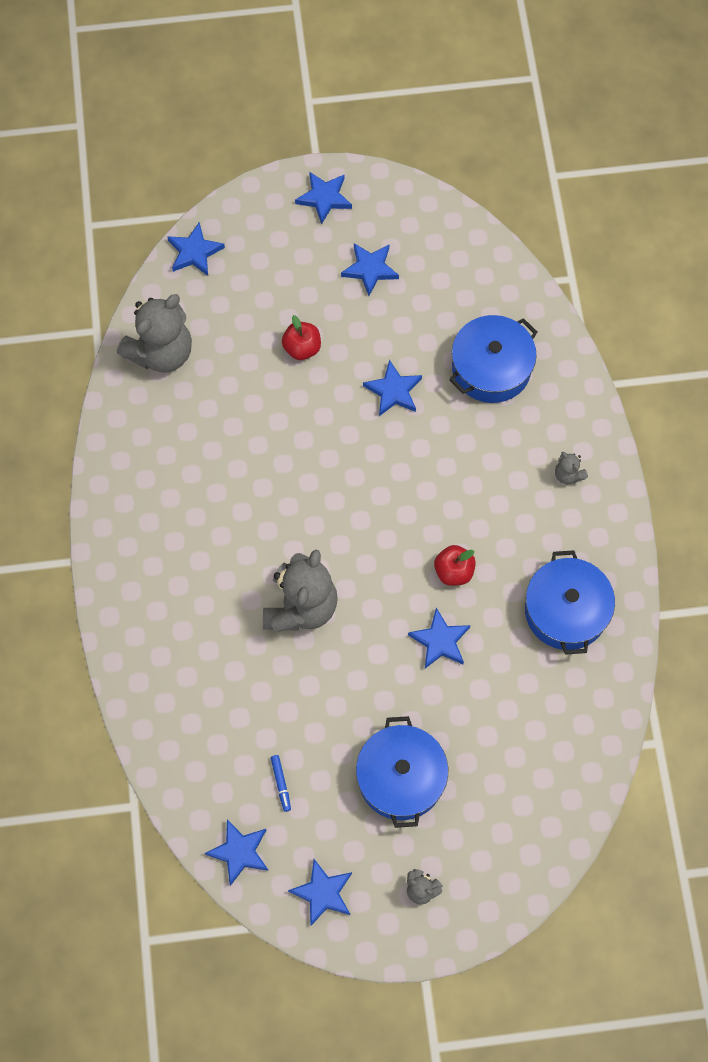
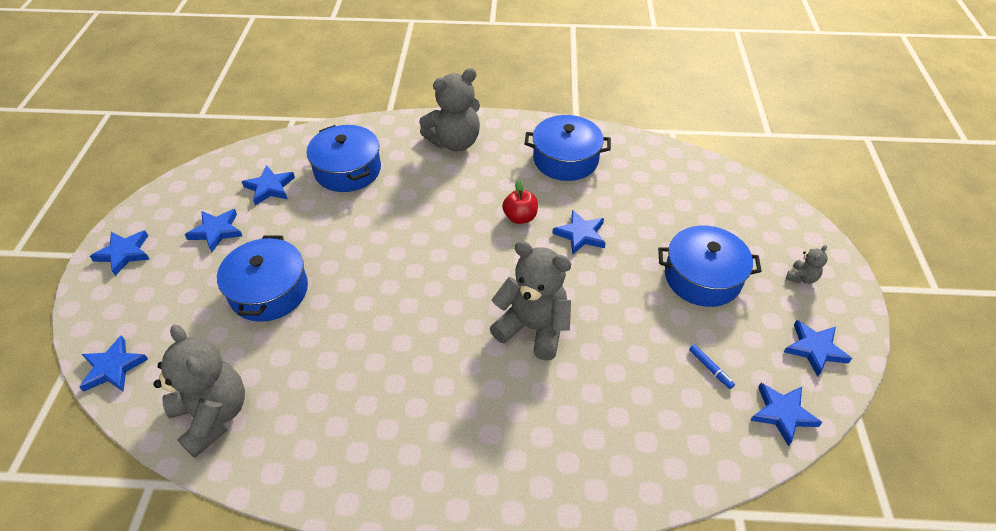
camera: 80 degrees left, 20 degrees down
(281, 783) = (710, 368): blue marker -> blue marker turned 60 degrees clockwise
(302, 348) = (269, 291): red apple -> blue pot
(393, 391) = (342, 232): blue star -> blue star (270, 187)
(568, 474) = (455, 142): grey teddy bear -> grey teddy bear, size x2.29

